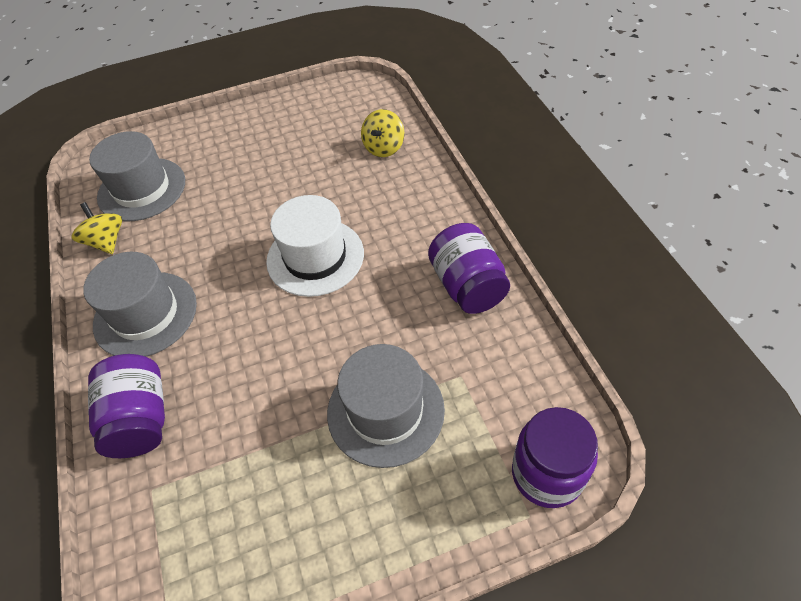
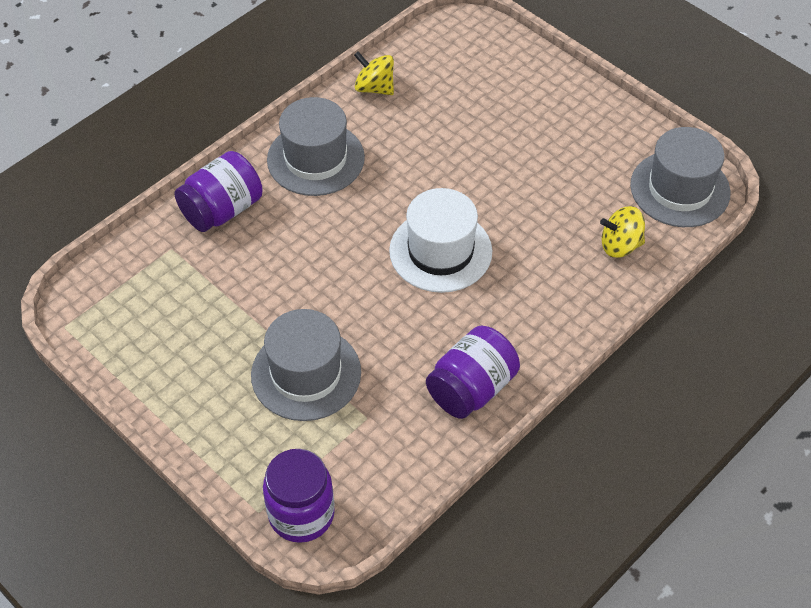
camera: 60 degrees right, 0 degrees up
(106, 241) = (374, 88): yellow spinning top -> yellow spinning top turned 90 degrees counterclockwise
(142, 189) = (447, 77): grey hat -> grey hat (680, 189)

